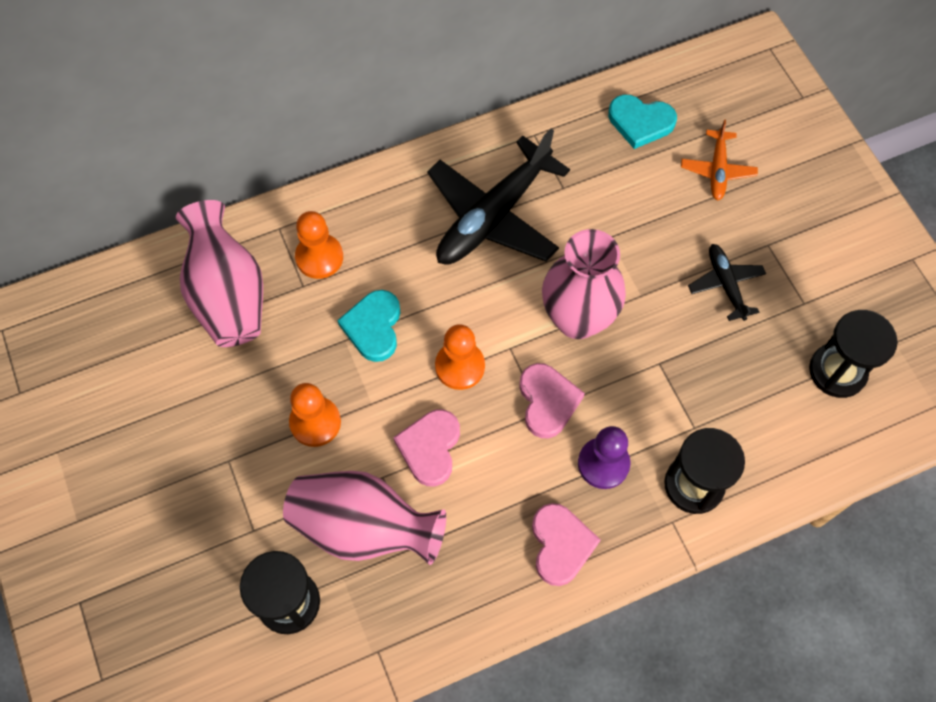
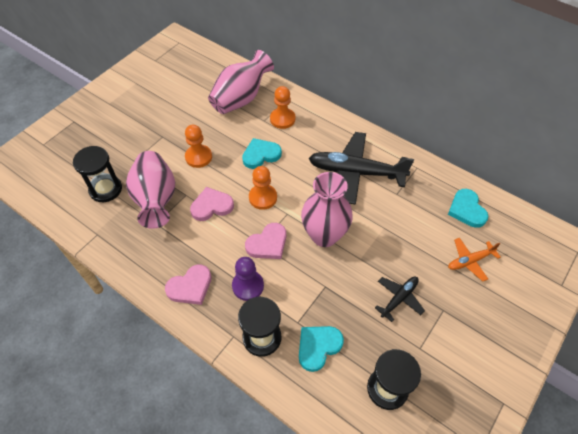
camera: 60 degrees right, 10 degrees down
(743, 421) = (318, 347): none -> turquoise heart

